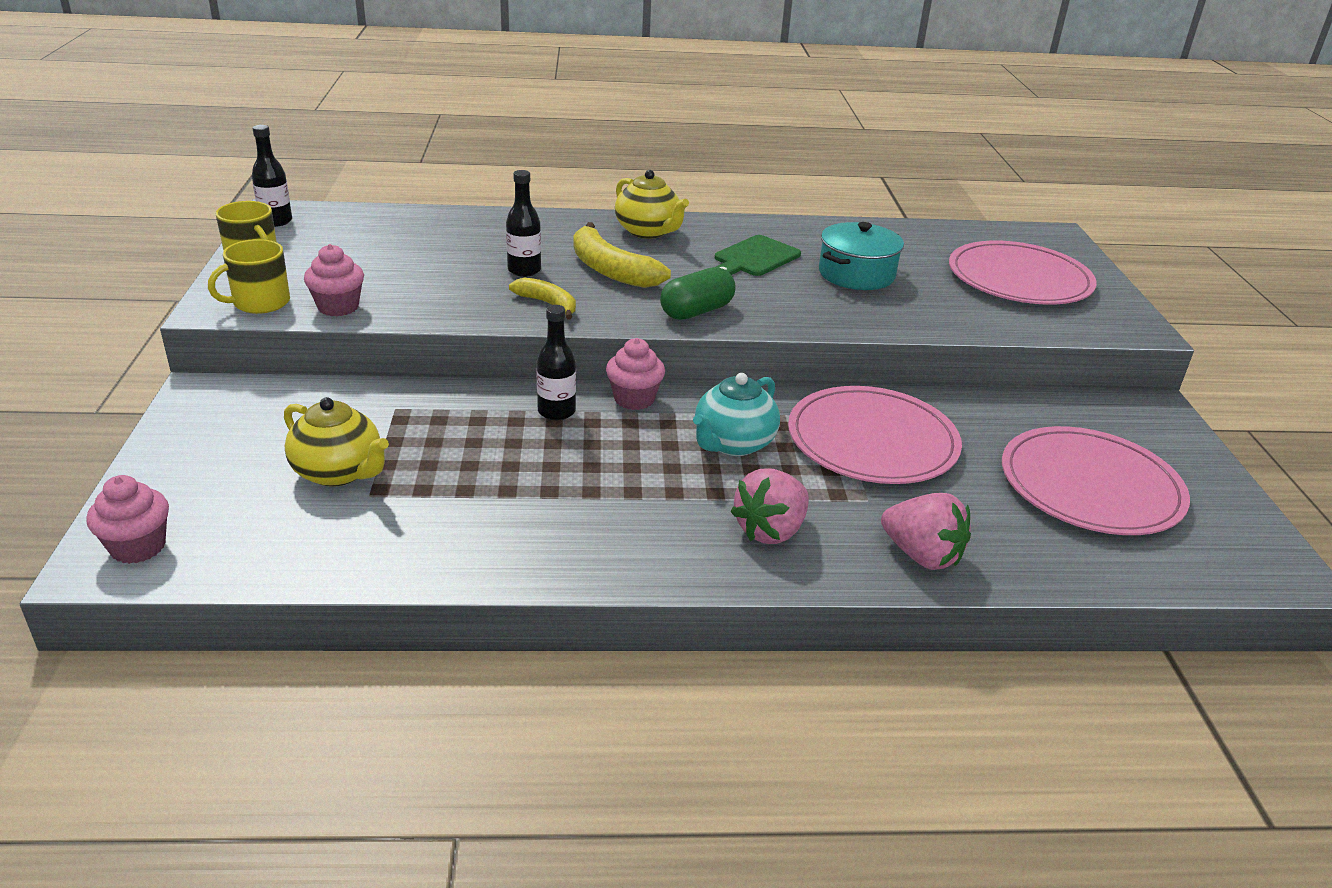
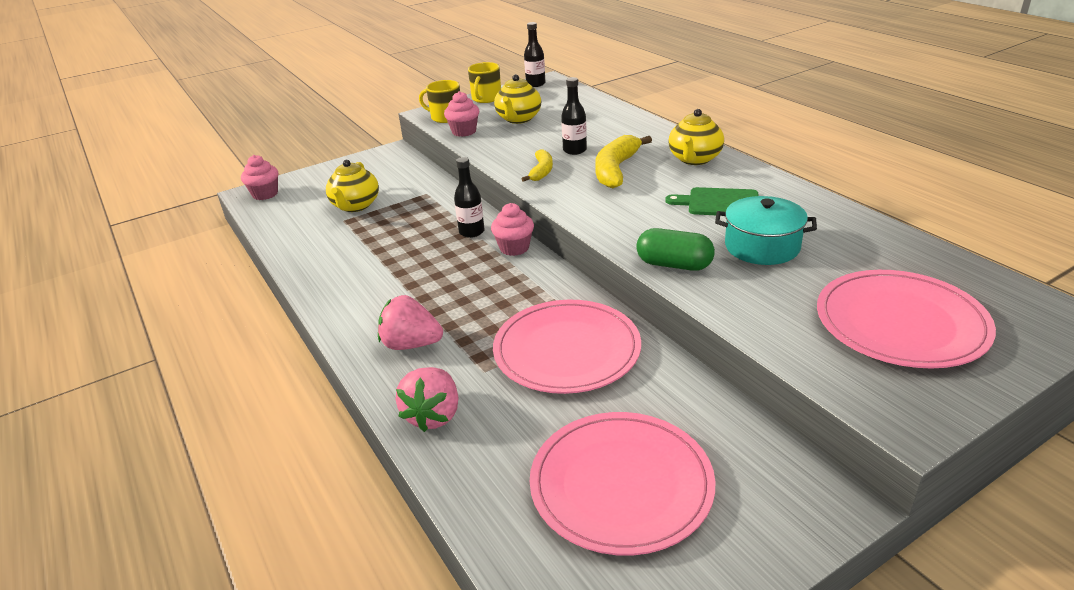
camera: 65 degrees right, 0 degrees up
(369, 266) = (518, 119): none -> yellow teapot
(696, 311) = (599, 212): green capsule -> green capsule (674, 264)
(733, 444) = (499, 298): turquoise teapot -> none

